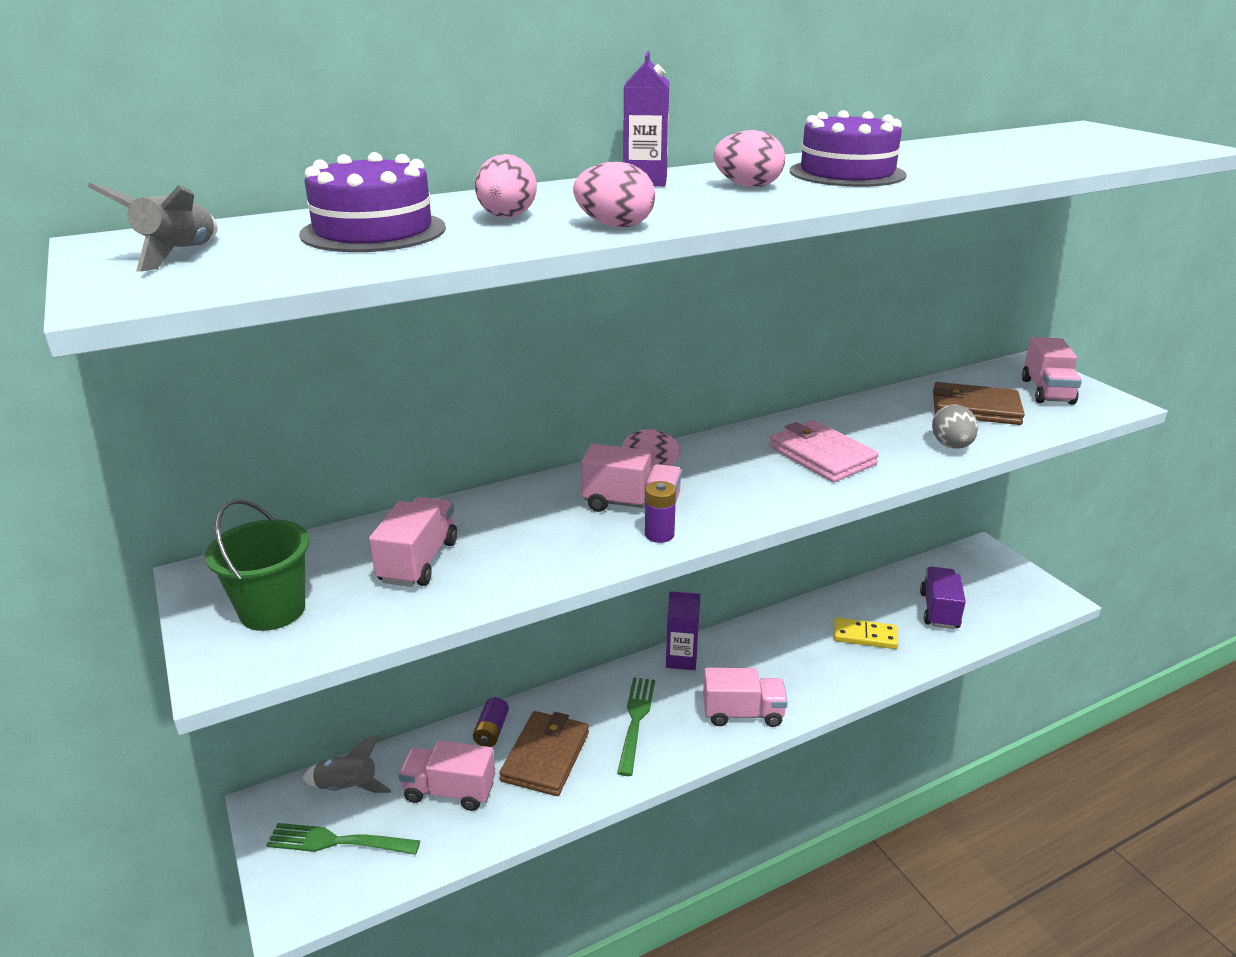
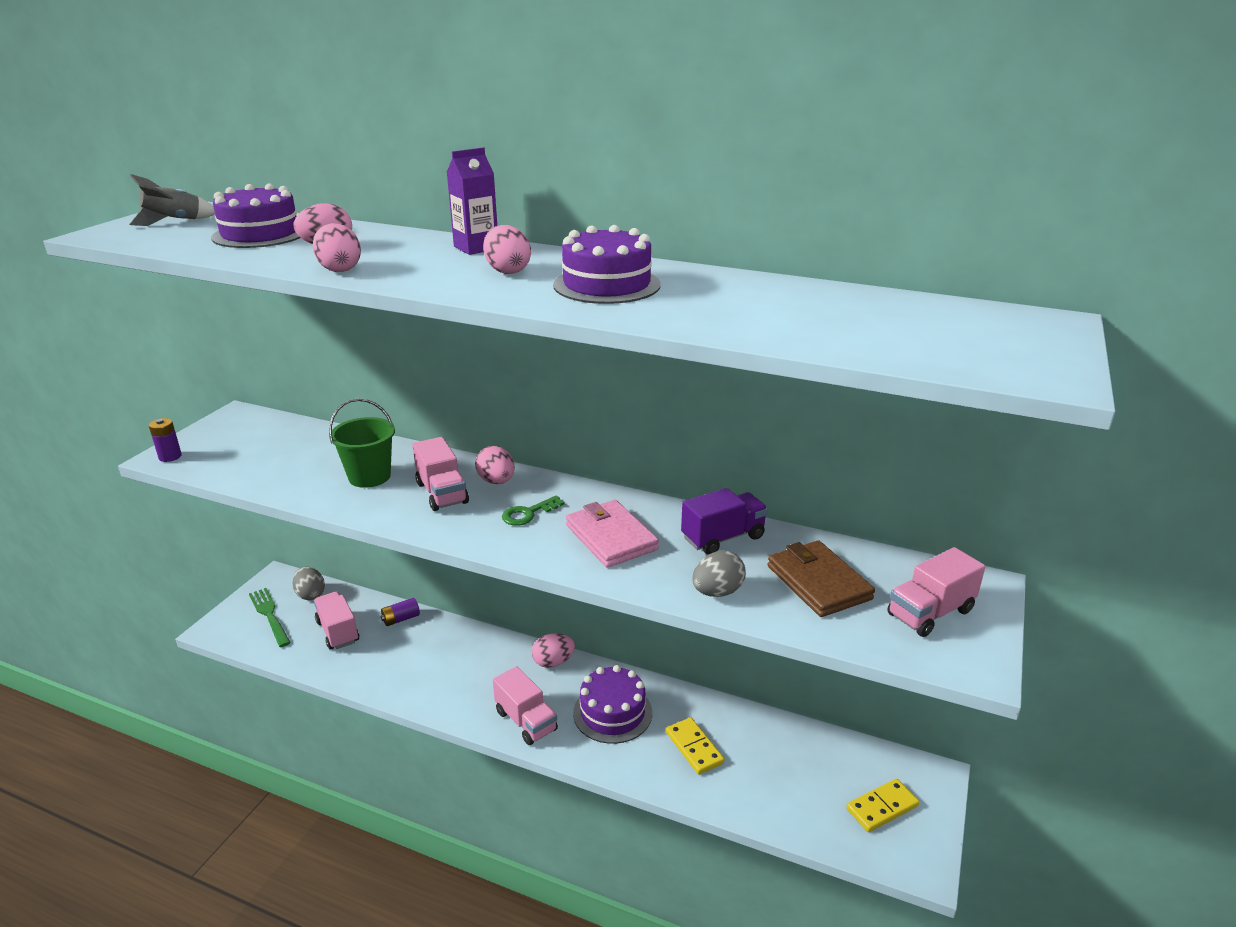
camera: 50 degrees right, 0 degrees up
(273, 610) = (221, 444): green bucket -> green bucket (369, 476)
(347, 787) = (310, 594): grey rocket -> grey egg
(418, 561) = (303, 458): pink truck -> none
(545, 756) = (399, 652): brown wallet -> none
(635, 720) = (468, 673): green fork -> none
(659, 534) = (414, 517): purple battery -> purple battery (170, 456)
(681, 659) = (553, 662): purple carton -> pink egg
(732, 476) = (528, 513): none -> green key
(783, 657) = (612, 712): none -> purple cake
(821, 456) = (611, 537): pink wallet -> pink wallet turned 45 degrees counterclockwise
(939, 610) = (789, 781): purple truck -> purple truck (723, 537)
(995, 585) = (882, 807): none -> yellow domino

